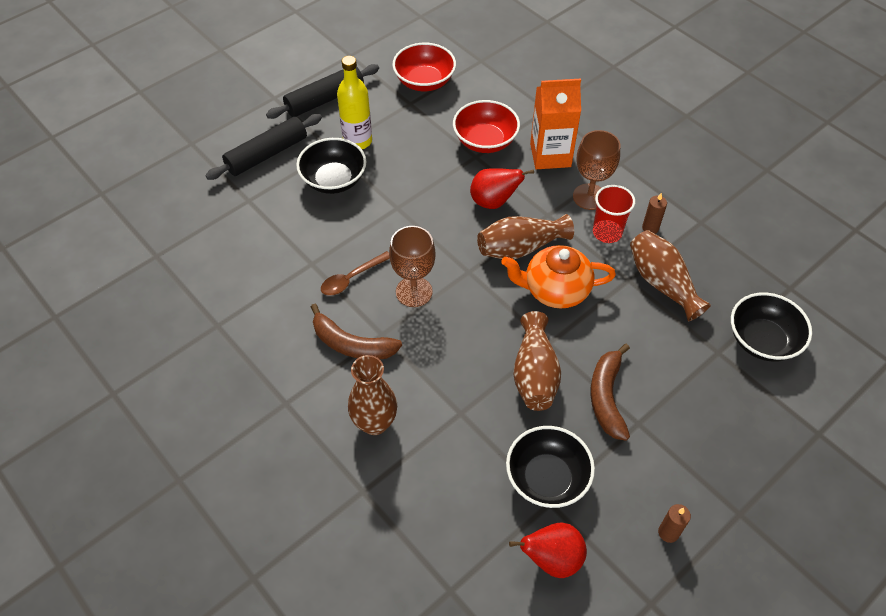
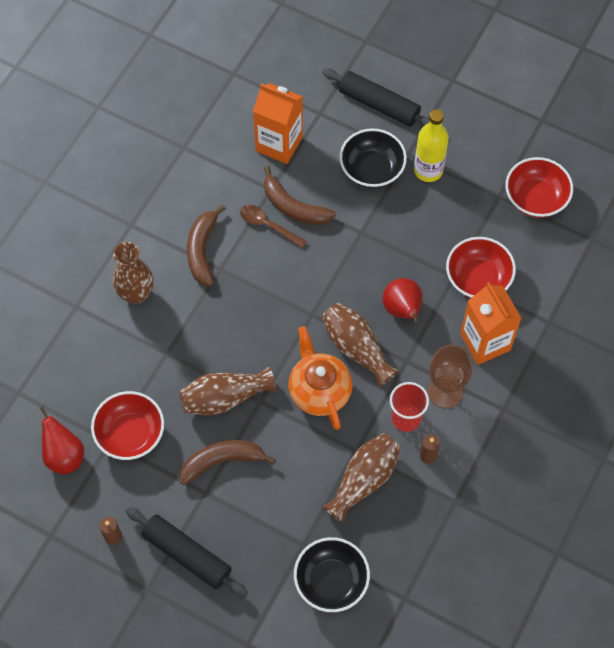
camera: 70 degrees right, 10 degrees up
(263, 242) = (279, 144): none -> orange carton
(325, 99) = (469, 123): black rolling pin -> black rolling pin (187, 555)
(341, 251) = (294, 207): none -> brown banana
(414, 292) = (273, 278): brown goblet -> none
(547, 478) = (130, 434): black bowl -> red bowl

